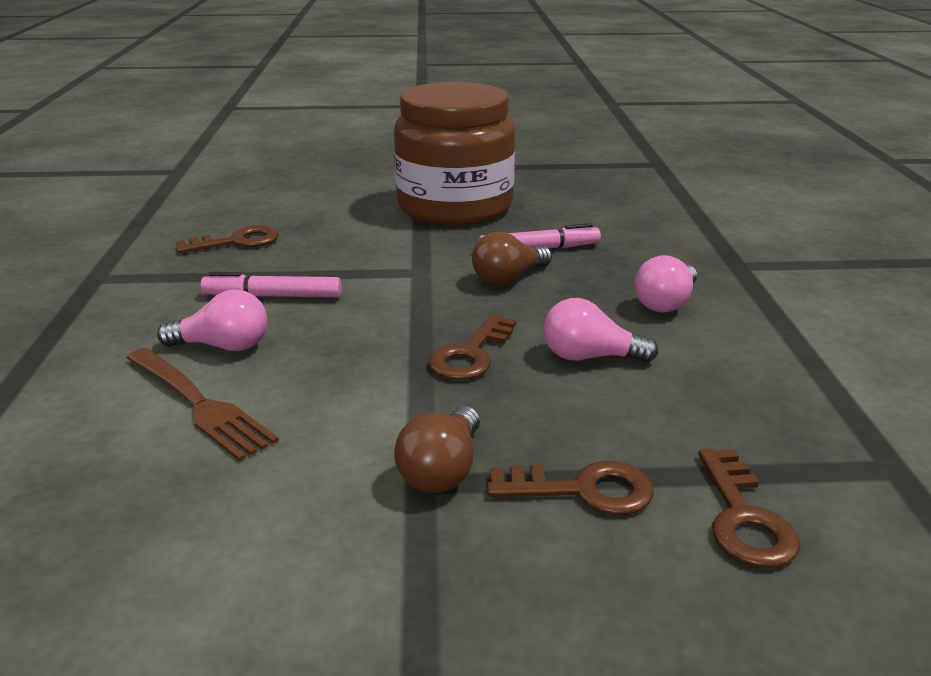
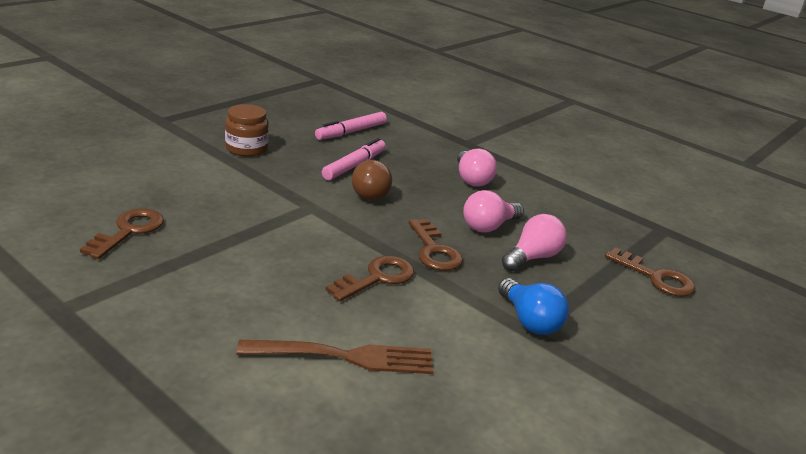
camera: 50 degrees left, 0 degrees up
(223, 346) = (283, 313): pink light bulb -> pink light bulb (532, 257)
(273, 296) = (246, 263): pink marker -> pink marker (351, 132)
(442, 470) = (529, 320): brown light bulb -> blue light bulb
(455, 206) = (246, 148): brown jar -> brown jar, size x0.42
(582, 490) = (592, 297): brown key -> brown key (377, 278)

